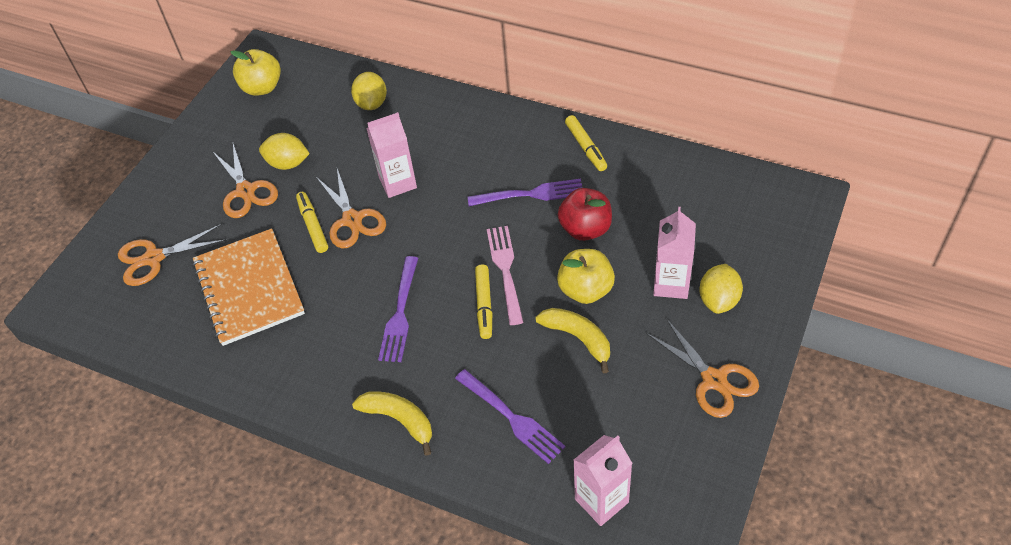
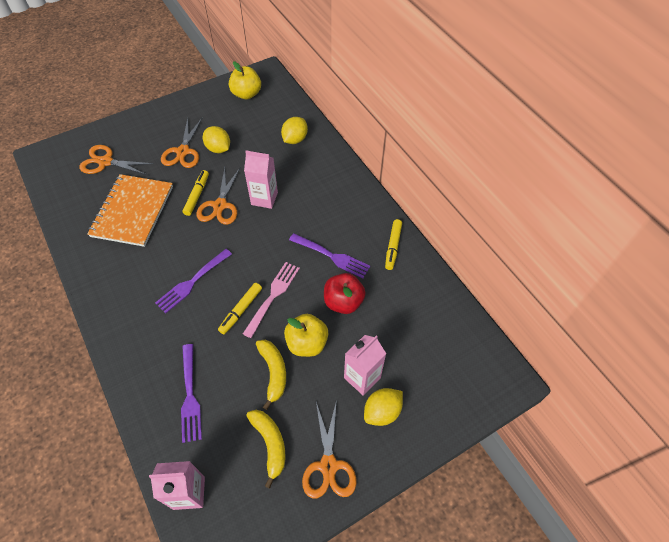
camera: 30 degrees right, 5 degrees up
(399, 420) = (132, 349): yellow banana -> yellow banana (270, 444)

